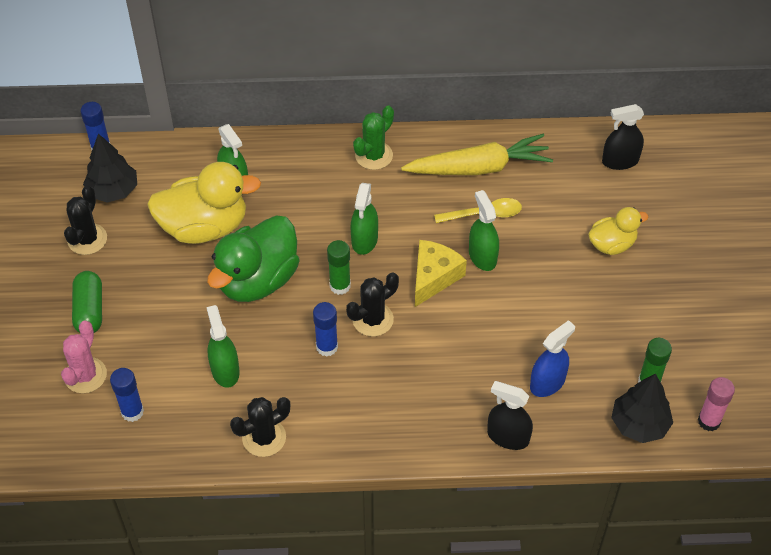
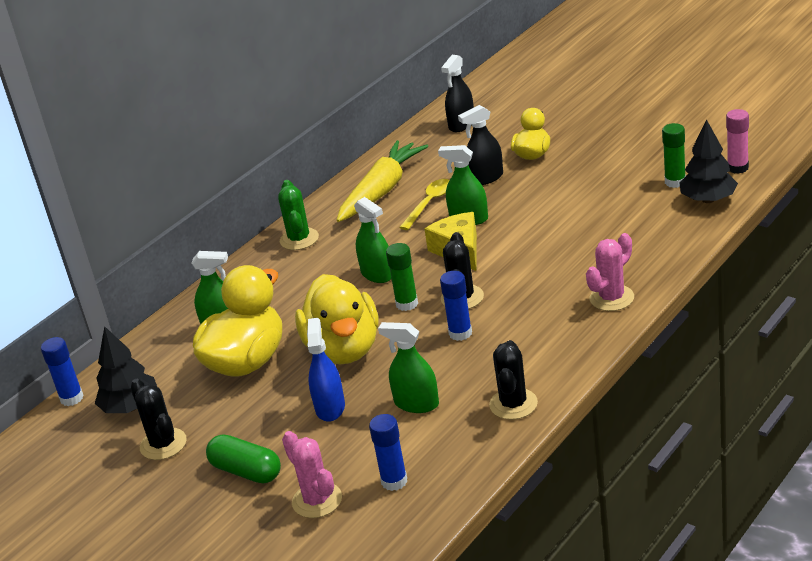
camera: 45 degrees left, 20 degrees down
(258, 280) = (344, 349): green duck -> yellow duck
(442, 429) = (611, 298): none -> pink cactus
(508, 437) = (654, 267): black spray bottle -> black spray bottle (485, 178)
(547, 383) = (624, 229): blue spray bottle -> blue spray bottle (330, 408)

